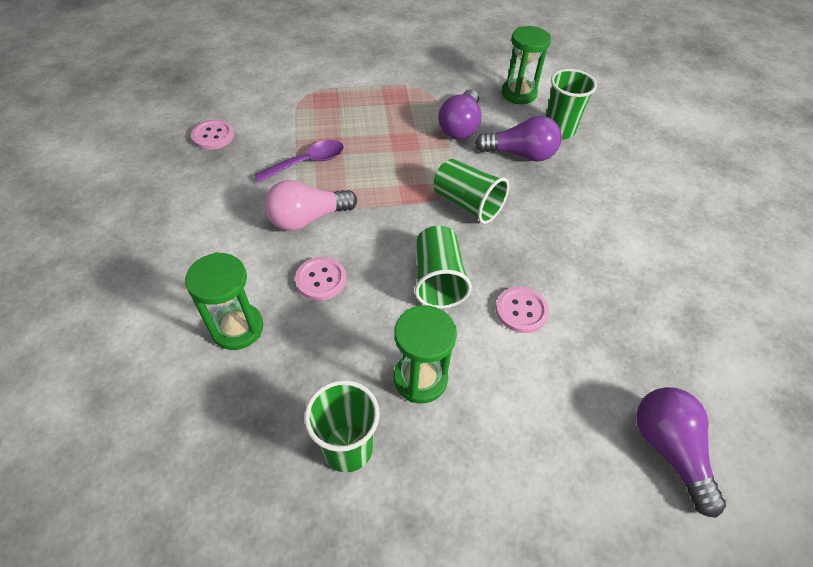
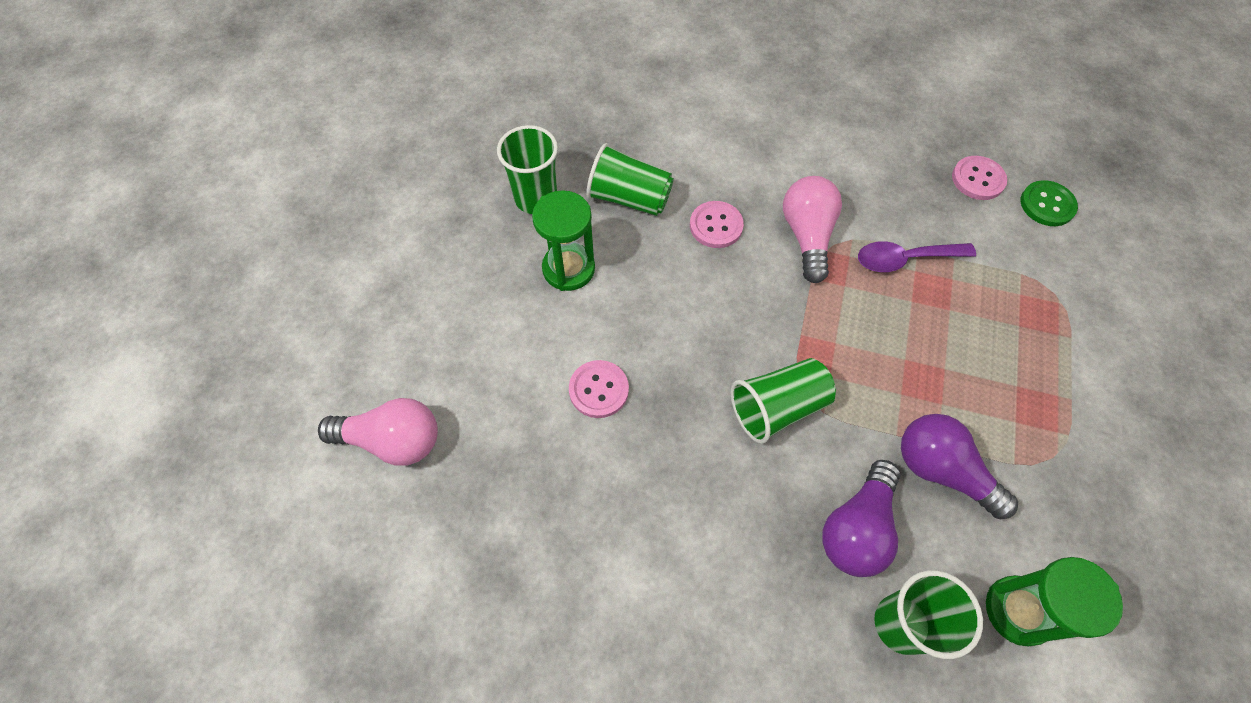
camera: 115 degrees right, 10 degrees up
(228, 103) = (1047, 205): none -> green button
(237, 328) = (686, 153): green hourglass -> none
(307, 162) = (904, 259): purple spoon -> purple spoon turned 90 degrees clockwise
(438, 279) = (673, 327): green cup -> green cup (629, 198)
(669, 450) = (392, 440): purple light bulb -> pink light bulb

